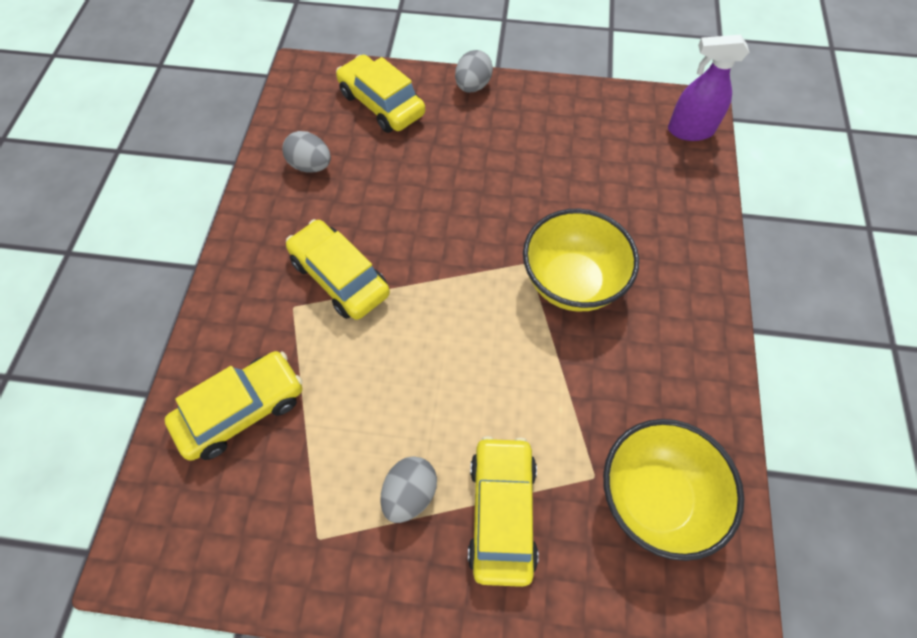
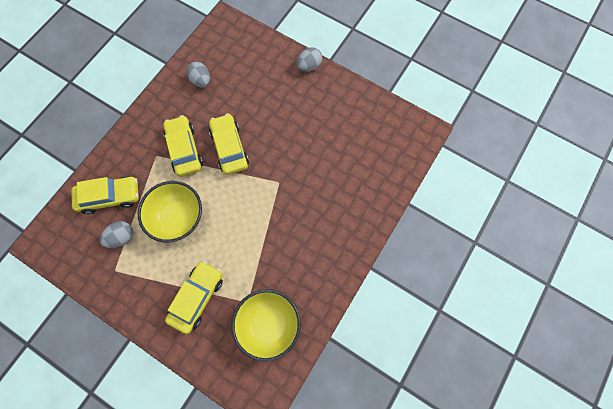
camera: 25 degrees right, 10 degrees up
(381, 104) = (255, 58): yellow car -> yellow car (229, 148)
(410, 494) = (162, 270): grey egg -> grey egg (122, 237)
(571, 282) = (294, 202): yellow bowl -> yellow bowl (178, 218)
(690, 130) = (412, 143): purple spray bottle -> none

